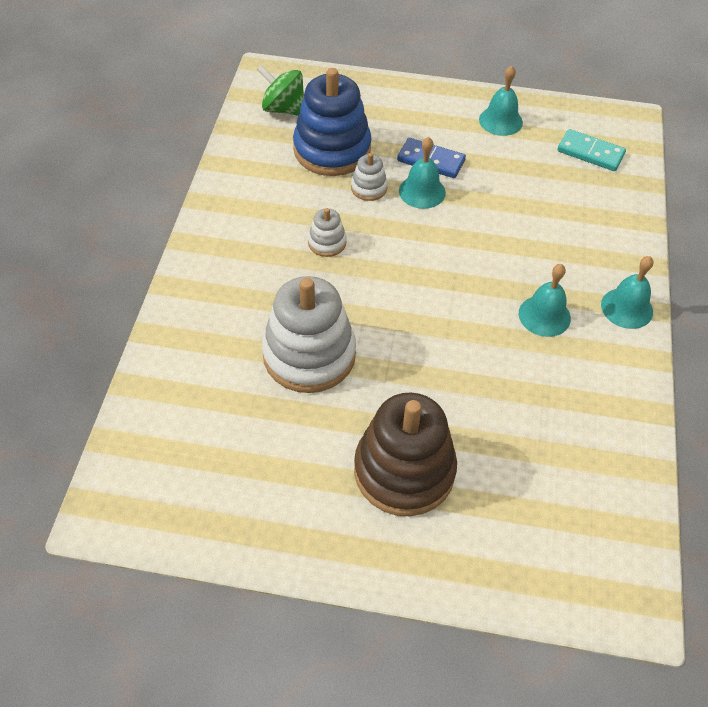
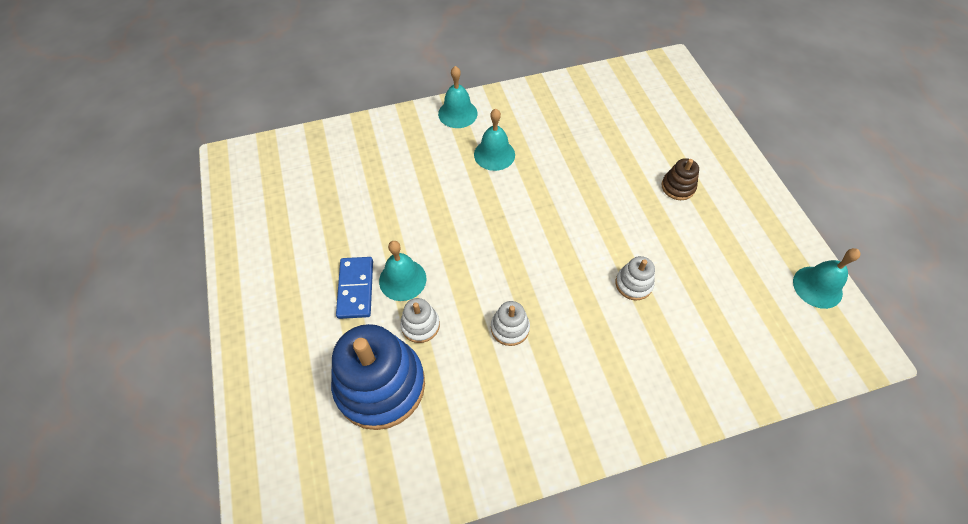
camera: 115 degrees left, 5 degrees up
(283, 109) = (332, 474): green spinning top -> none
(309, 355) = (633, 284): white stacking toy -> white stacking toy, size x0.46
(404, 471) = (678, 187): brown stacking toy -> brown stacking toy, size x0.46
(500, 121) = (270, 253): turquoise bell -> turquoise bell (817, 287)
(590, 152) = (290, 175): turquoise domino -> none

